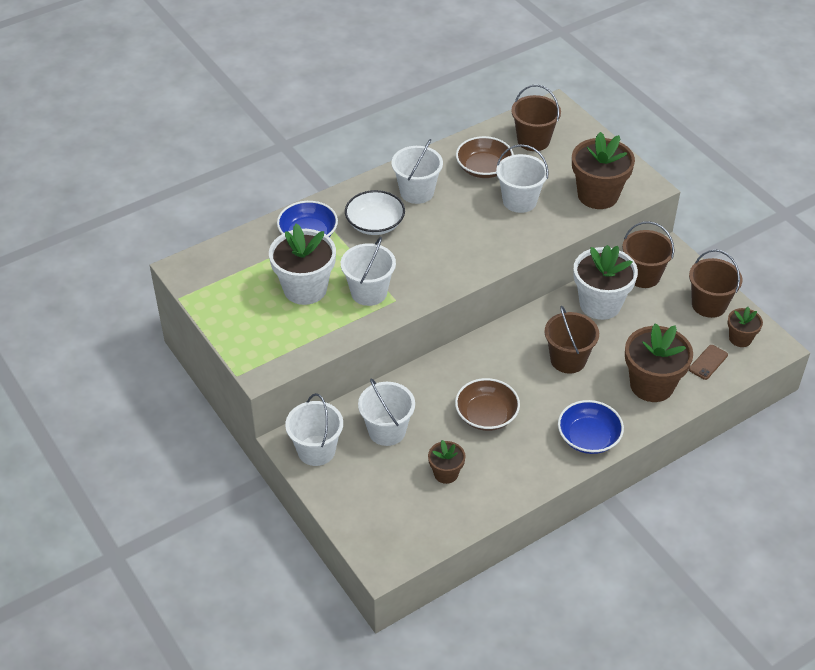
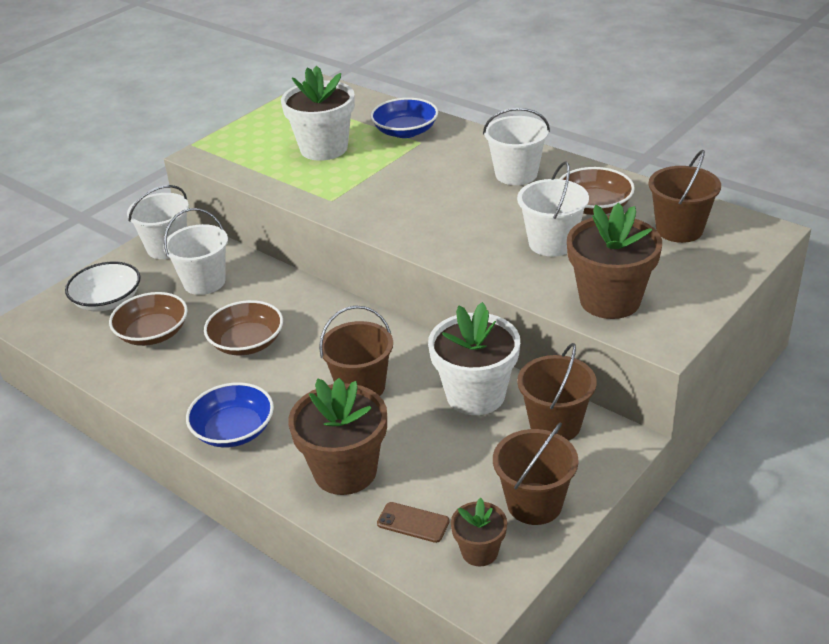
camera: 75 degrees right, 10 degrees down
(369, 292) = (336, 182): white bucket -> none
(375, 223) = (446, 162): white bowl -> white bowl (108, 301)
(446, 473) = (153, 333): brown flower pot -> brown bowl

